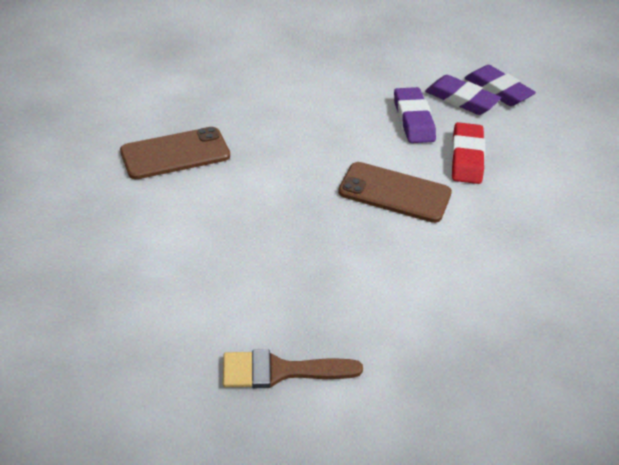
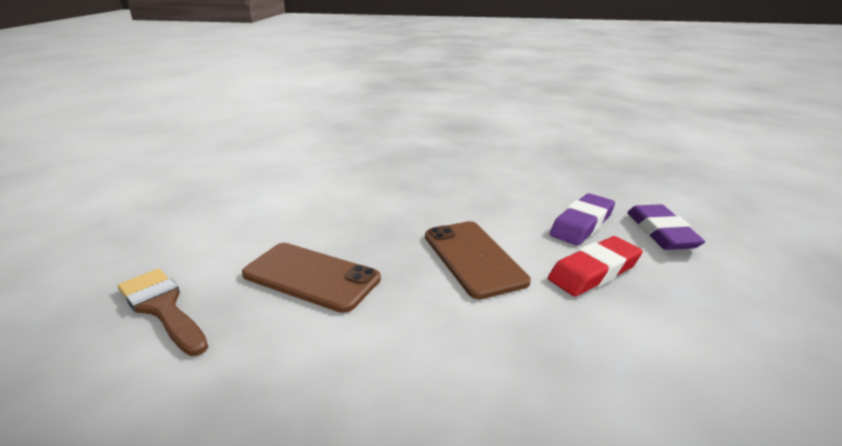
camera: 50 degrees right, 15 degrees down
(175, 154) = (365, 167): brown phone -> brown phone (311, 277)
(498, 90) = (721, 244): purple eraser -> none

